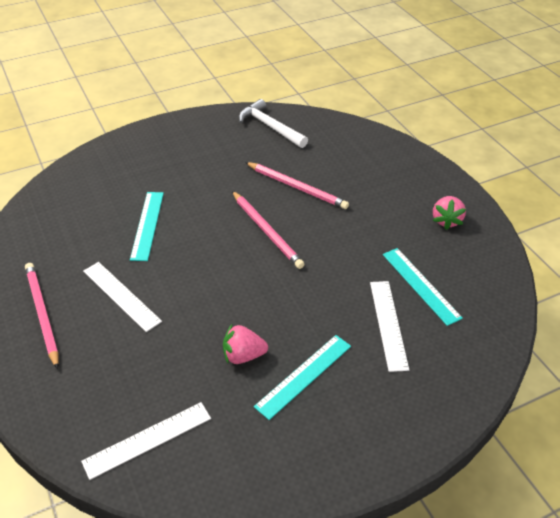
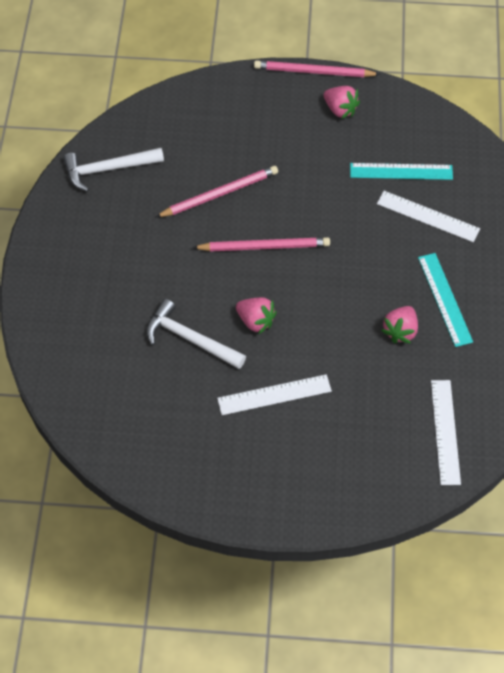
camera: 60 degrees left, 15 degrees up
(42, 314) = (259, 466): pink pencil -> pink pencil (314, 72)
(147, 225) = (190, 339): turquoise ruler -> white hammer
(189, 255) = (255, 321): none -> pink strawberry

